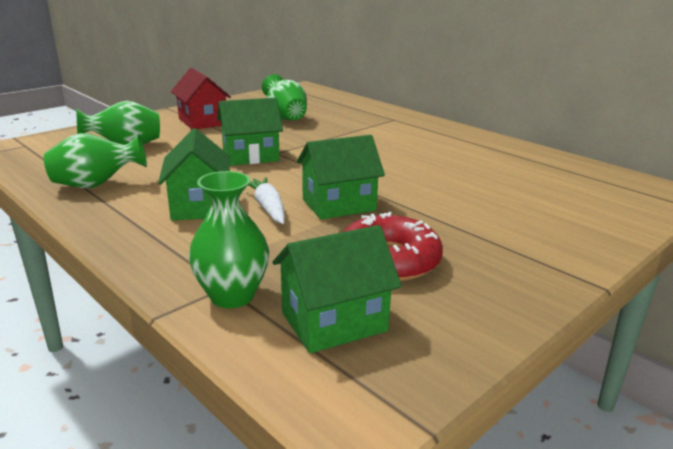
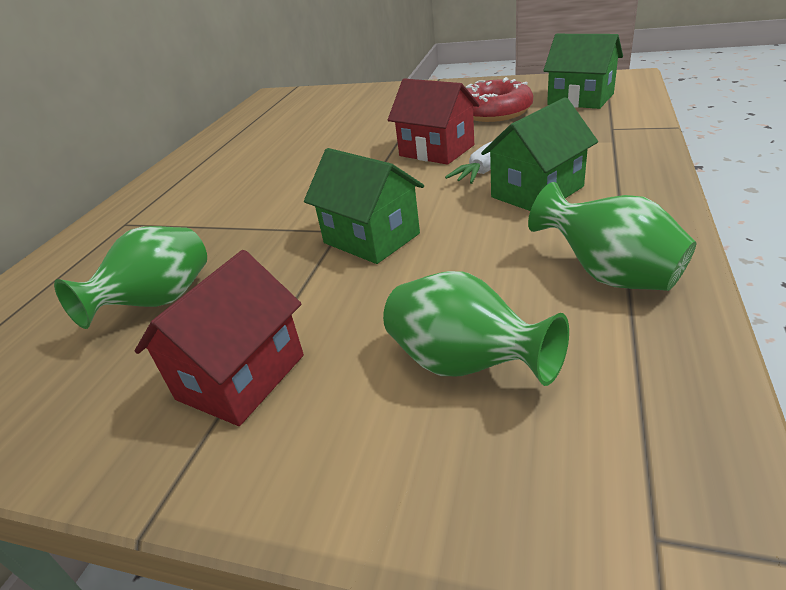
camera: 115 degrees left, 10 degrees up
(232, 296) = (615, 122): green vase -> none
(338, 205) = (436, 150): green house -> red house

